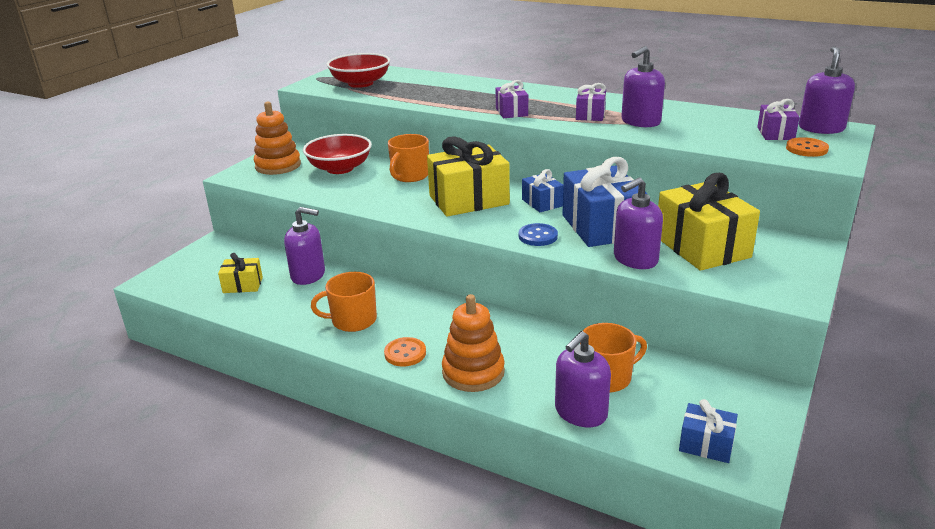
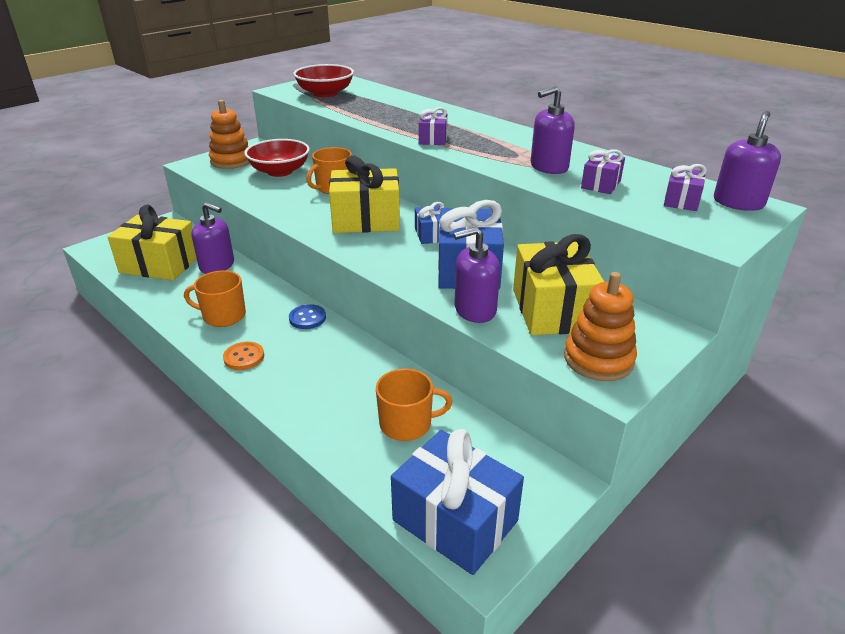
camera: 15 degrees right, 5 degrees up
(243, 285) = (159, 264): yellow gift -> yellow gift, size x1.96
(473, 372) = (289, 389): orange stacking toy -> orange stacking toy (598, 359)
(538, 236) = (400, 268): blue button -> blue button (307, 318)
(580, 412) = (357, 454): purple soap dispenser -> none
(590, 115) = (505, 152): purple gift -> purple gift (601, 184)
(706, 444) = (455, 520): blue gift -> blue gift, size x1.96
(806, 149) = (701, 223): orange button -> none

